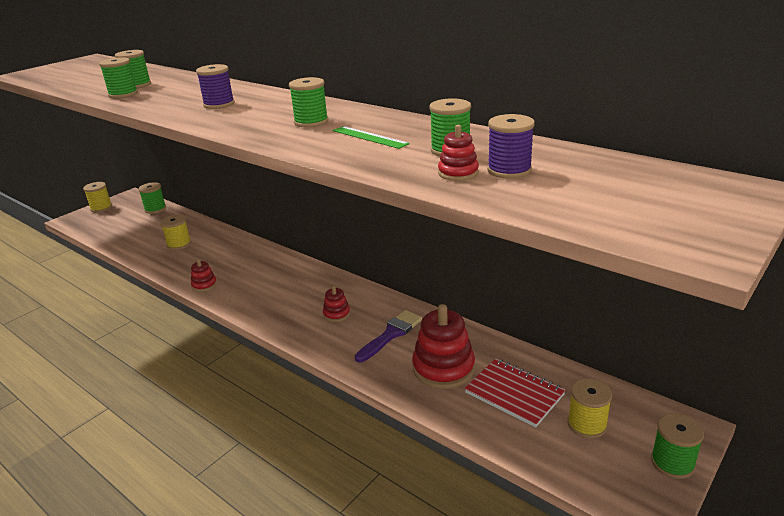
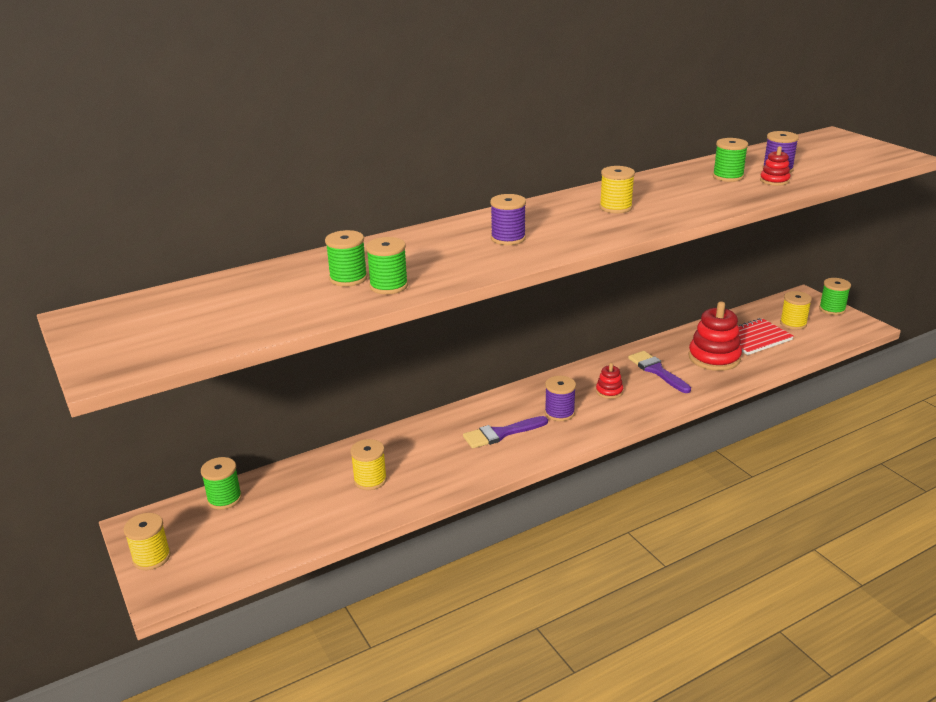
camera: 70 degrees left, 0 degrees up
(204, 285) = (496, 465): red stacking toy -> none
(249, 277) = (501, 433): none -> purple brush
(289, 296) = (559, 413): none -> purple spool
(311, 122) = (615, 207): green spool -> yellow spool
(369, 137) = (677, 194): green ruler -> none

